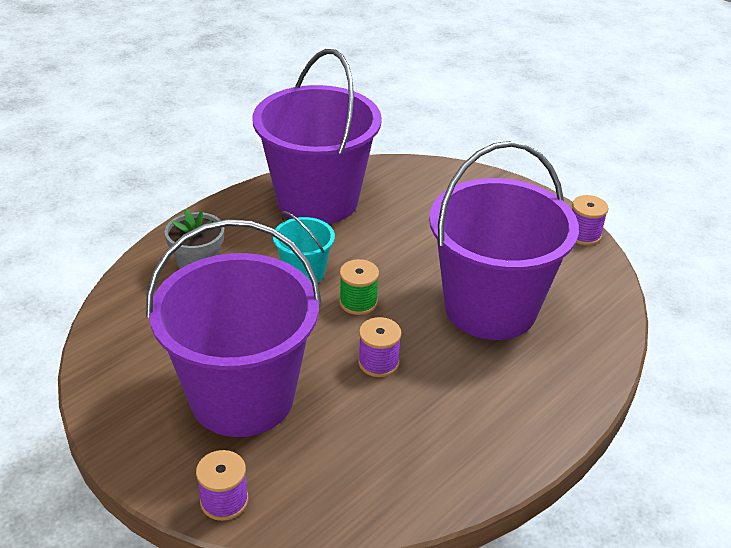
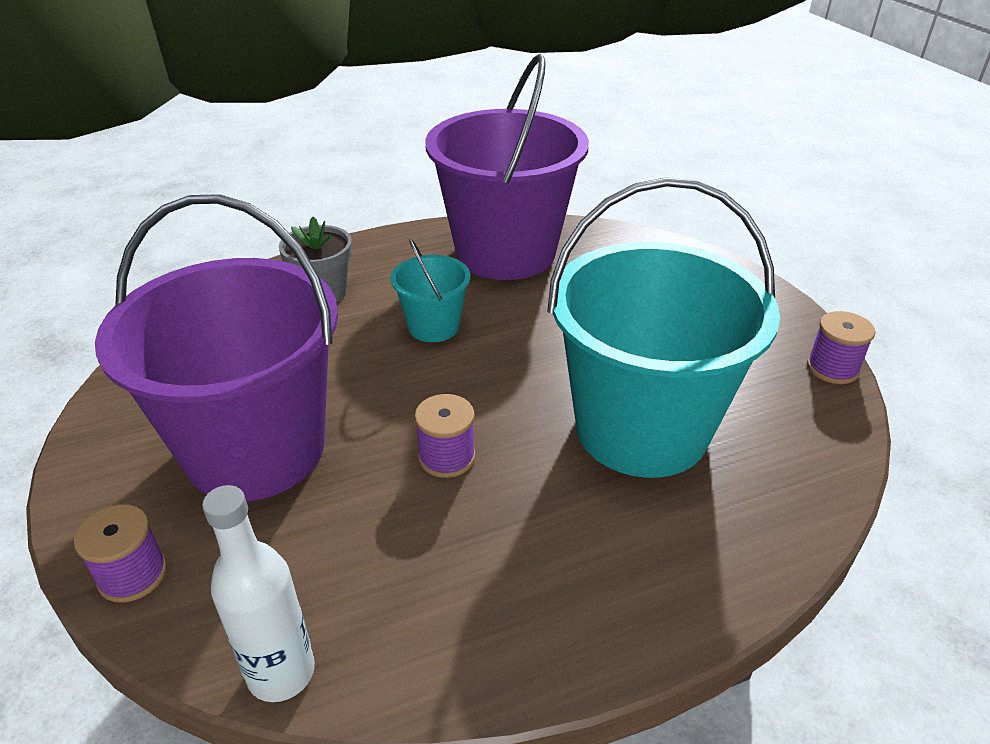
camera: 25 degrees right, 0 degrees up
(358, 302) = (473, 376): green spool -> none
(368, 520) = (281, 672): none -> white bottle
(490, 308) = (641, 429): purple bucket -> turquoise bucket

